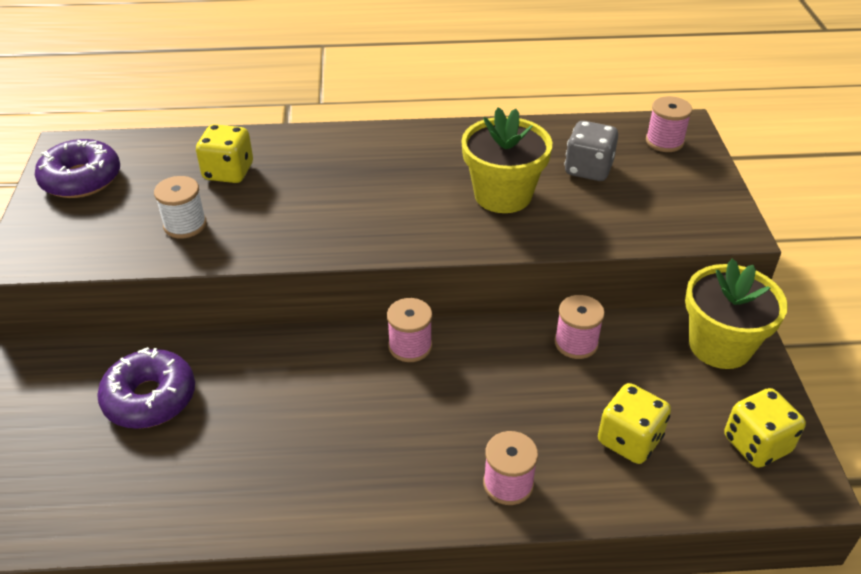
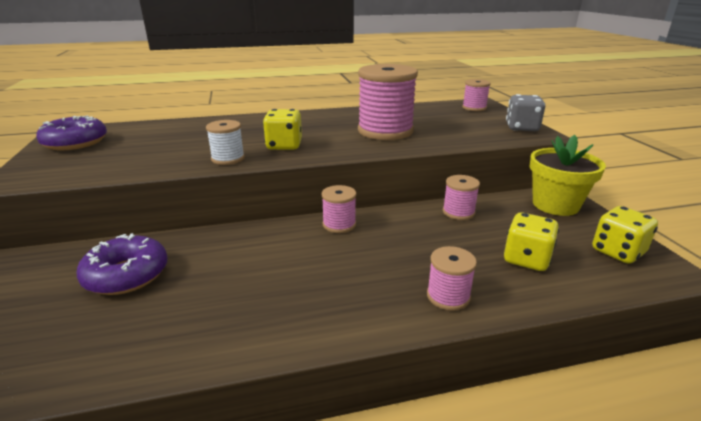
camera: 10 degrees left, 15 degrees down
(185, 225) = (157, 156): white spool -> white spool (228, 159)
(228, 172) = (189, 133): yellow dice -> yellow dice (284, 146)
(503, 195) = (385, 131): yellow flower pot -> pink spool
(588, 169) = (434, 119): grey dice -> grey dice (522, 128)

